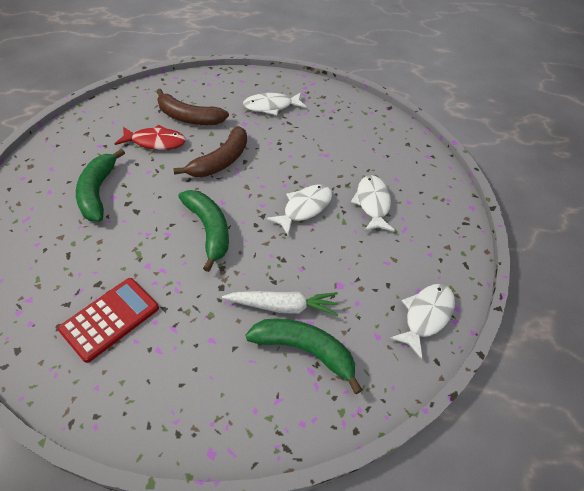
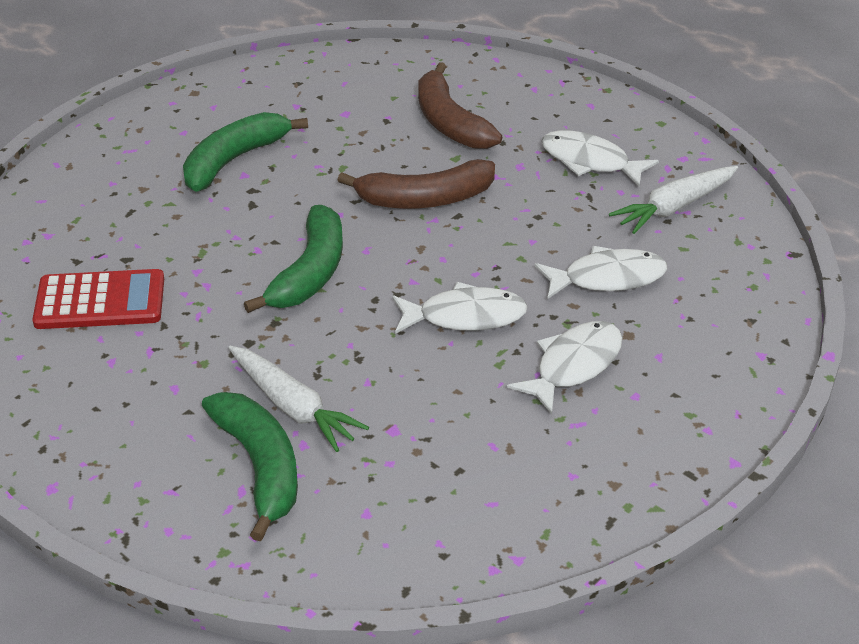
camera: 45 degrees right, 10 degrees down
(155, 142) = (369, 134): red fish -> none
(326, 110) = (674, 207): none -> white carrot
(426, 316) = (461, 536): white fish -> white fish (607, 278)

